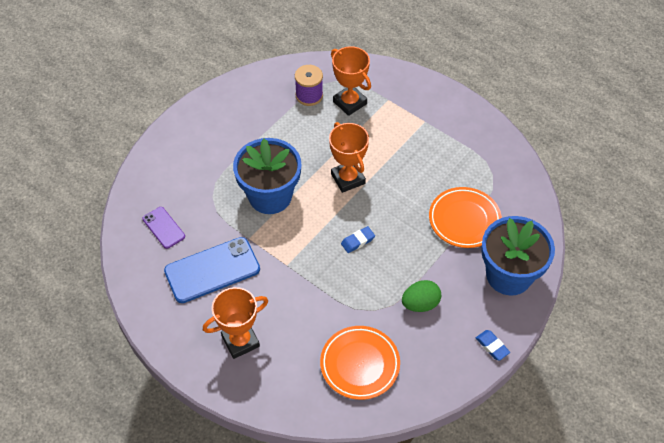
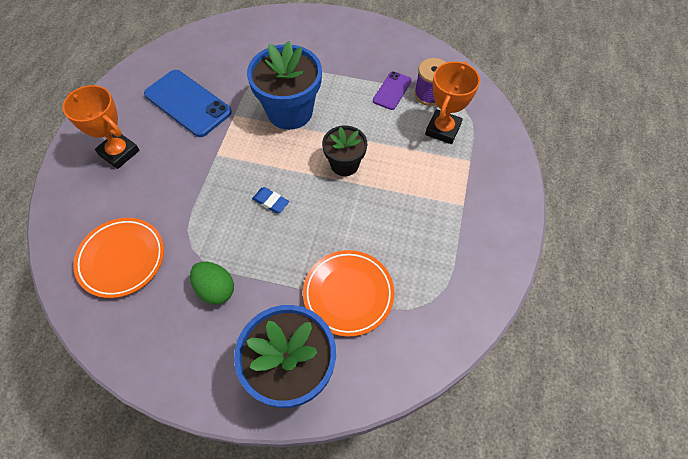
camera: 65 degrees right, 5 degrees up
(163, 228) = (218, 54): purple phone -> purple phone (392, 90)
(348, 179) = (344, 164): orange trophy -> black flower pot
(492, 346) = (185, 386): blue eraser -> none

